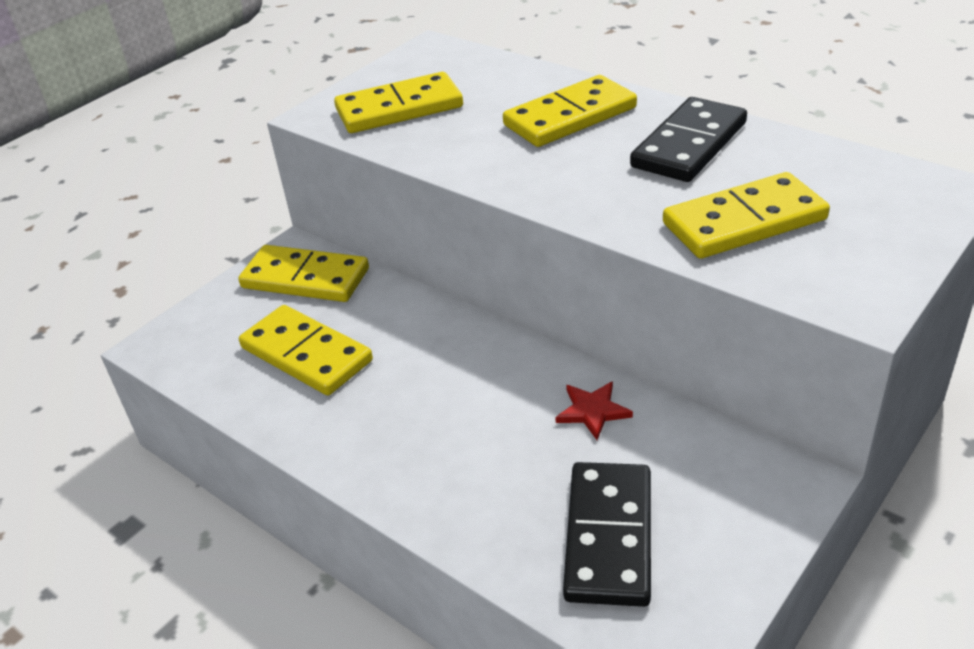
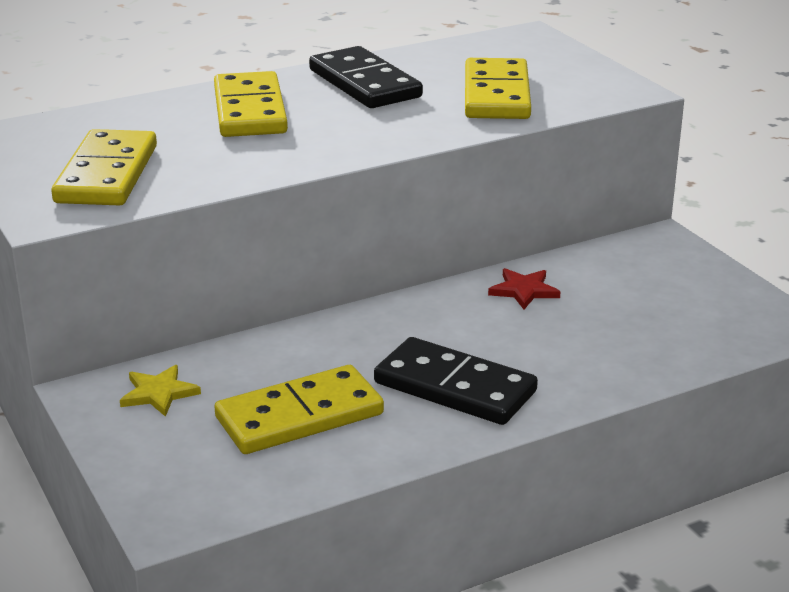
camera: 70 degrees left, 10 degrees down
(305, 278) = (159, 393): yellow domino -> yellow star
(609, 536) = (666, 320): black domino -> black domino (455, 387)

